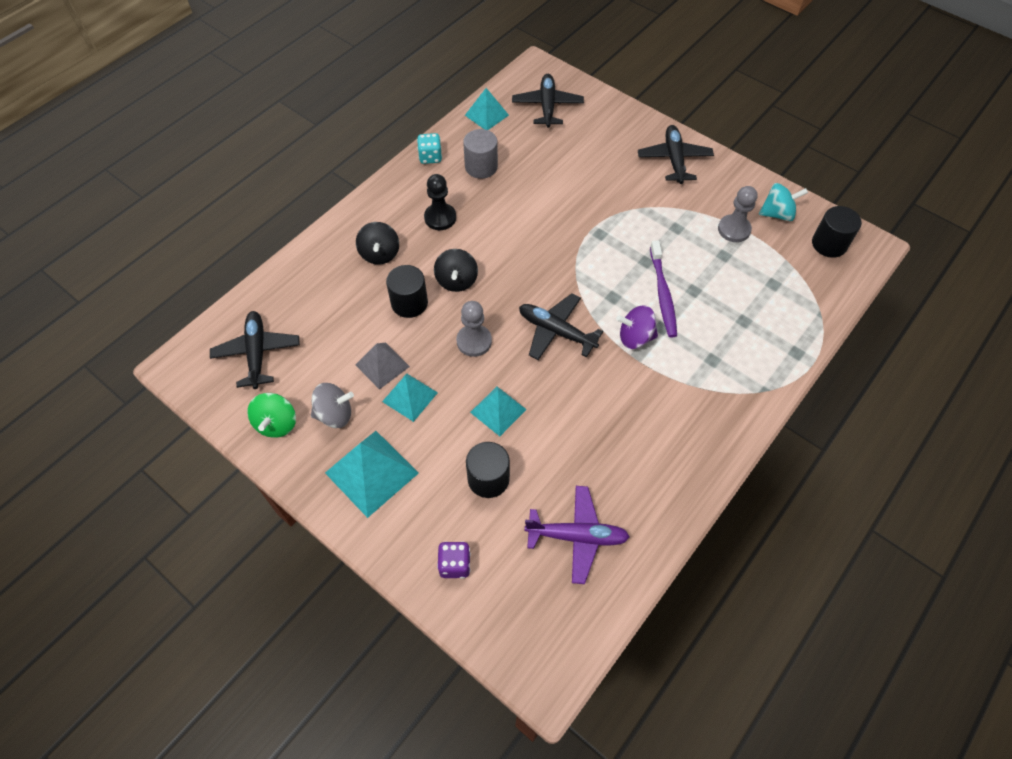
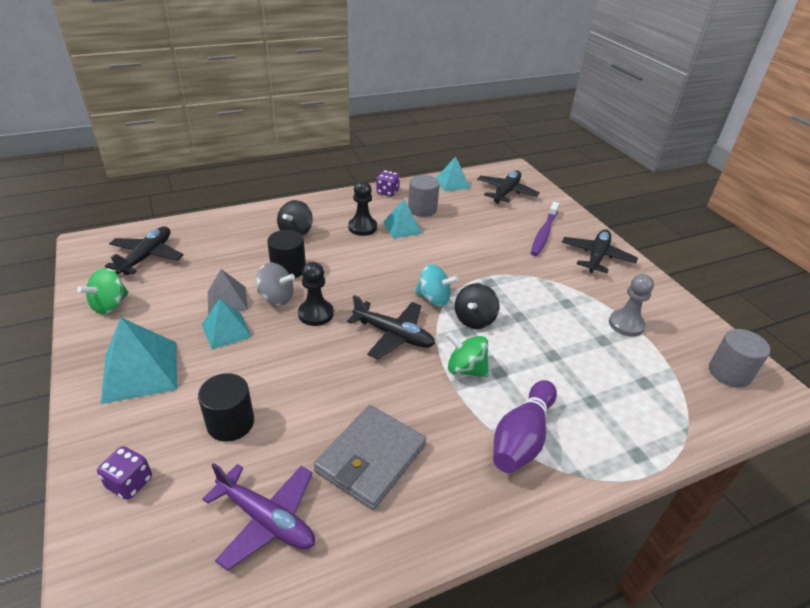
camera: 25 degrees right, 20 degrees down
(335, 414) = (157, 317): grey spinning top -> grey spinning top (276, 298)
(430, 157) = (387, 192): turquoise dice -> purple dice
(456, 281) = (339, 269): black spinning top -> black spinning top (474, 319)
(474, 341) = (316, 314): grey pawn -> black pawn
(498, 410) = (289, 372): turquoise pyramid -> turquoise pyramid (402, 227)
(556, 331) = (393, 335): black plane -> black plane turned 150 degrees clockwise
(615, 452) = (371, 458): none -> grey wallet
(635, 337) = (465, 369): purple spinning top -> green spinning top
(662, 294) = (518, 346): purple toothbrush -> purple toothbrush (544, 233)
(711, 379) = (522, 438): none -> purple bowling pin
(777, 214) = (681, 328): turquoise spinning top -> turquoise spinning top (433, 299)
(829, 244) = (729, 373): black cylinder -> grey cylinder

